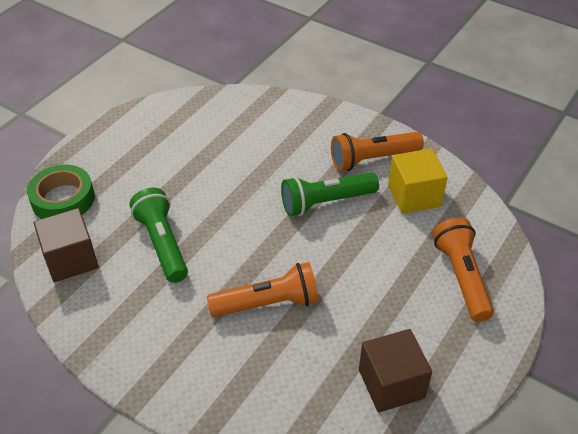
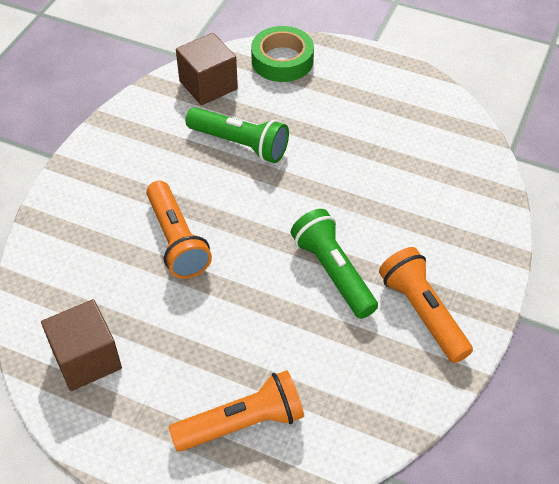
camera: 80 degrees right, 5 degrees up
(162, 244) = (240, 144): green flashlight -> green flashlight turned 60 degrees clockwise
(414, 195) = (369, 364): yellow cube -> none

